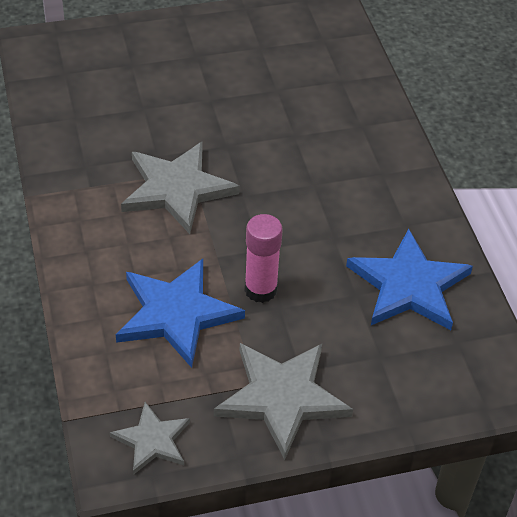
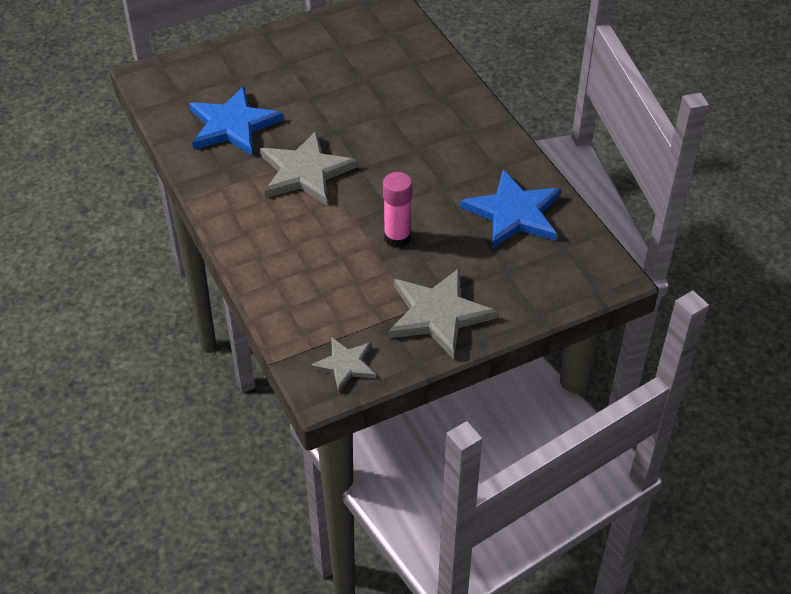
camera: 10 degrees left, 0 degrees up
(176, 314) = (335, 268): blue star -> blue star (232, 125)

